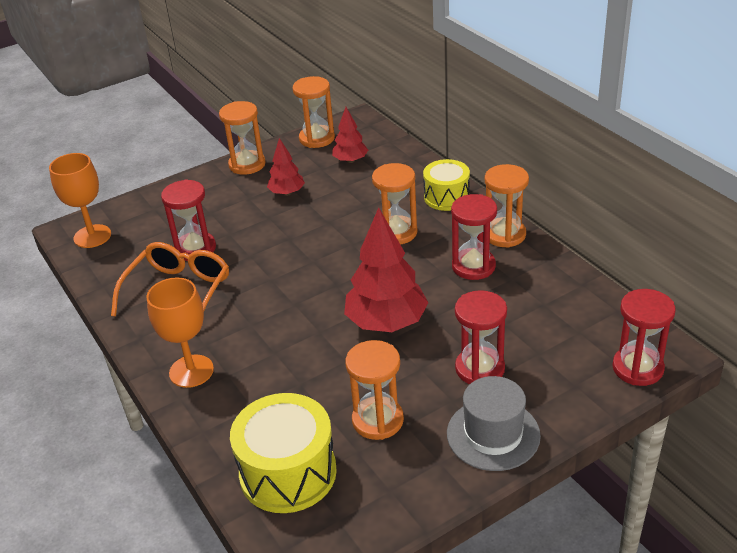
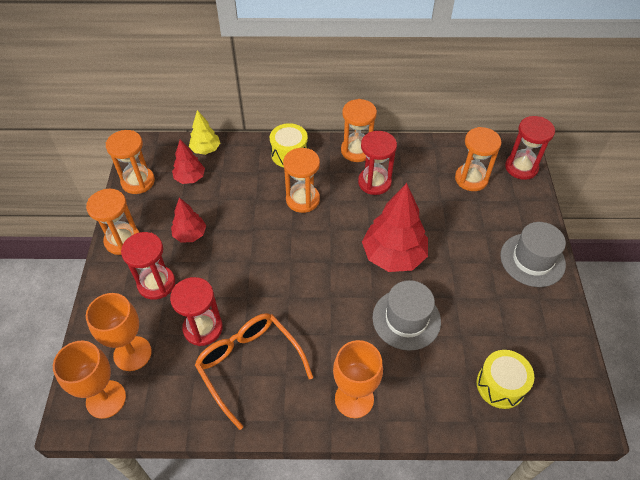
camera: 60 degrees left, 15 degrees up
(142, 227) = (132, 353): none -> orange goblet
(288, 473) = (500, 385): yellow drum -> yellow drum, size x0.64
(313, 366) = (406, 319): none -> grey hat
(377, 420) = (483, 310): orange hourglass -> orange hourglass (471, 179)
(394, 151) = (206, 149): none -> yellow tree
(480, 369) = (472, 234): red hourglass -> red hourglass (156, 283)

